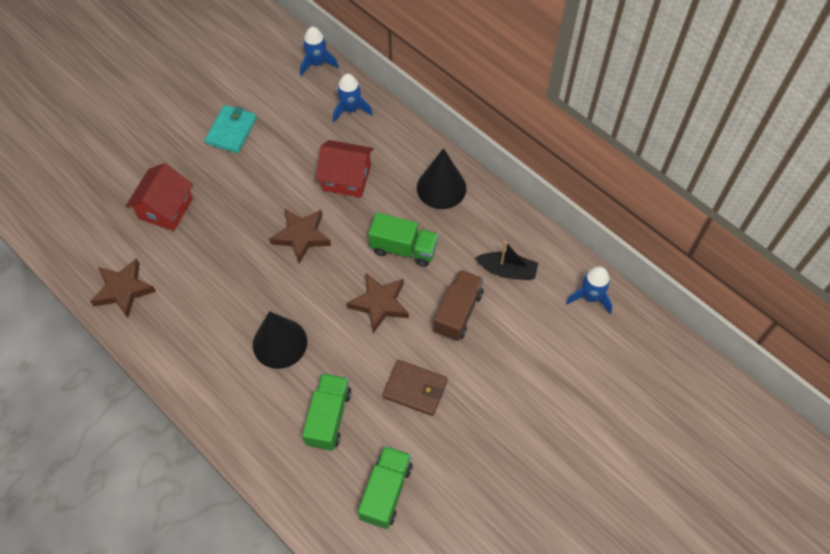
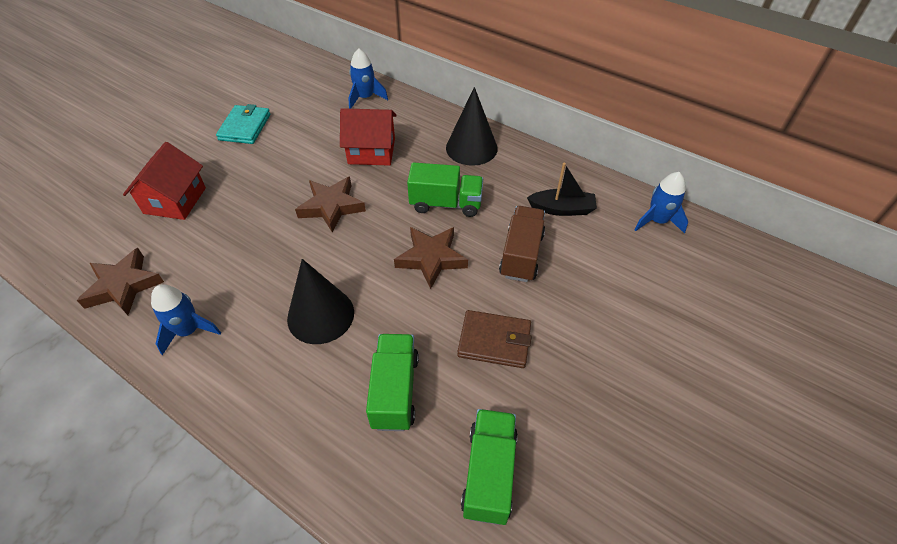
camera: 10 degrees left, 10 degrees down
(317, 63) = (326, 68): blue rocket -> blue rocket (189, 331)

